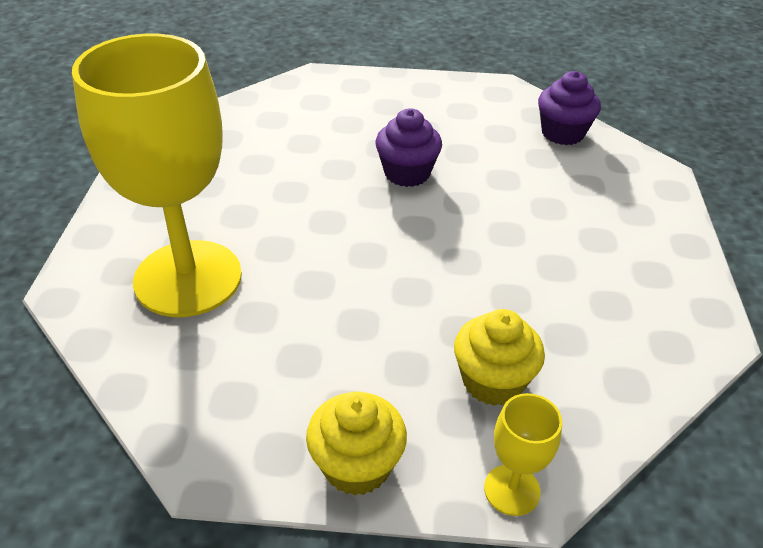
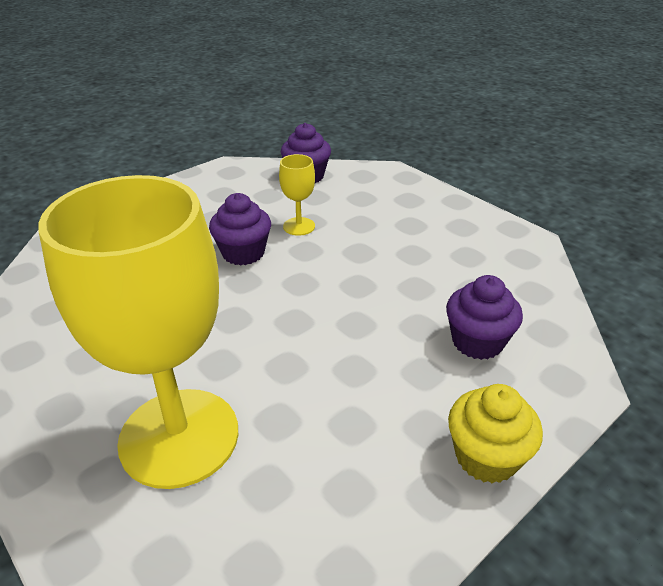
camera: 45 degrees left, 5 degrees down
(492, 381) = (477, 342): yellow cupcake -> purple cupcake
(512, 490) = (573, 393): yellow goblet -> yellow goblet (299, 226)

